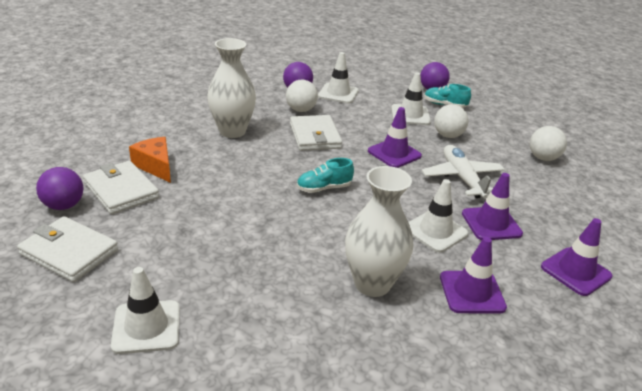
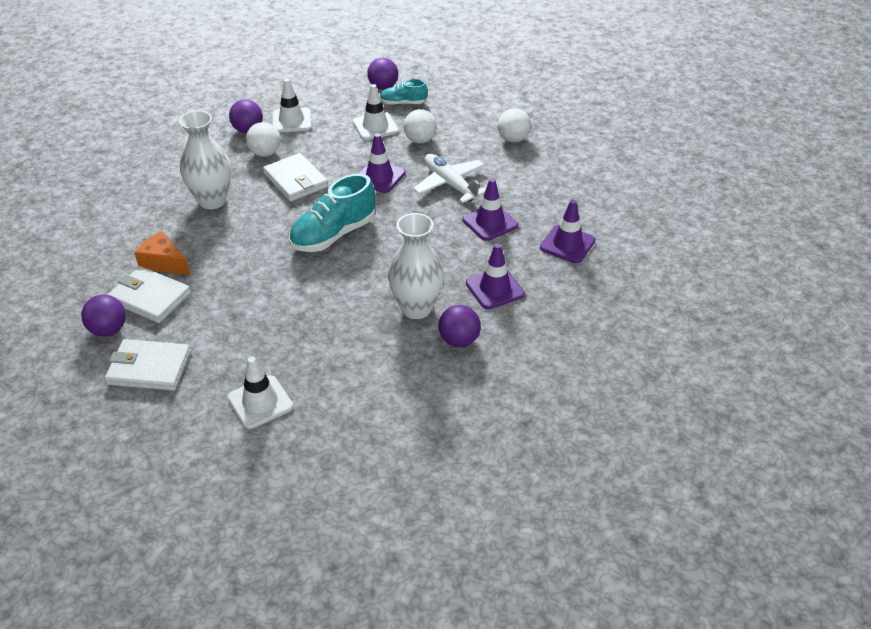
camera: 20 degrees left, 10 degrees up
(324, 188) = (333, 234): turquoise shoe -> turquoise shoe, size x1.80
(405, 336) = (459, 340): none -> purple ball
(435, 231) = (447, 245): white traffic cone -> none

